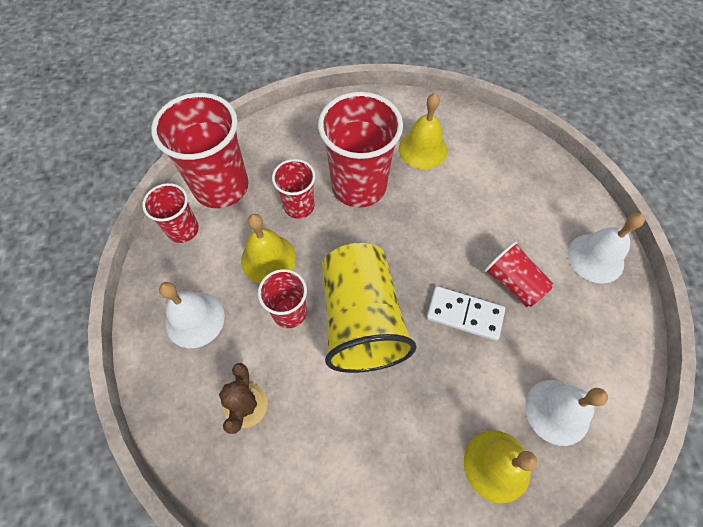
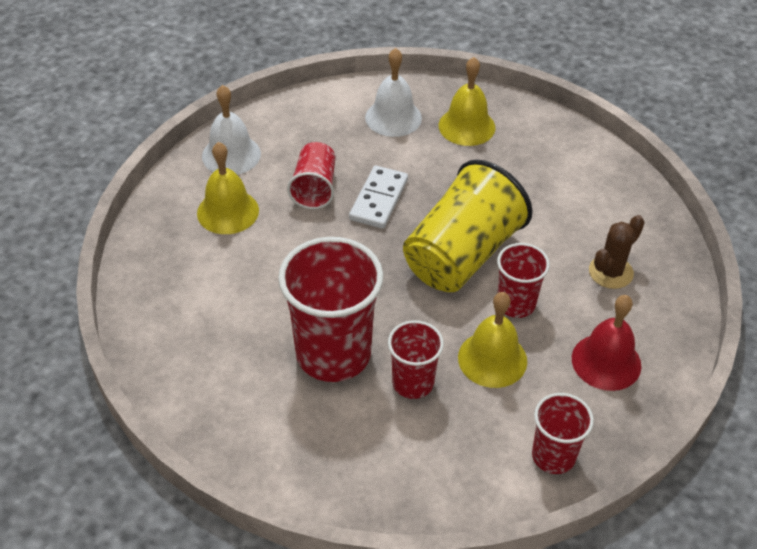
camera: 135 degrees left, 15 degrees down
(195, 319) = (606, 362): white bell -> red bell
(221, 187) = (472, 472): red cup -> none
(423, 149) = (226, 335): yellow bell -> yellow bell (228, 211)
(464, 314) = (378, 199): white domino -> white domino turned 45 degrees clockwise

